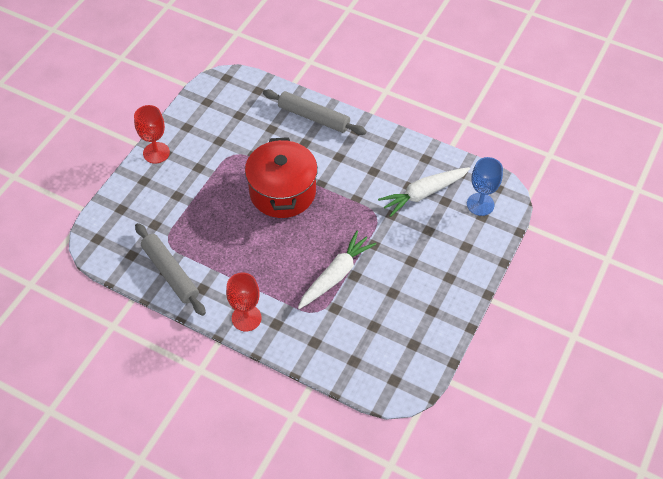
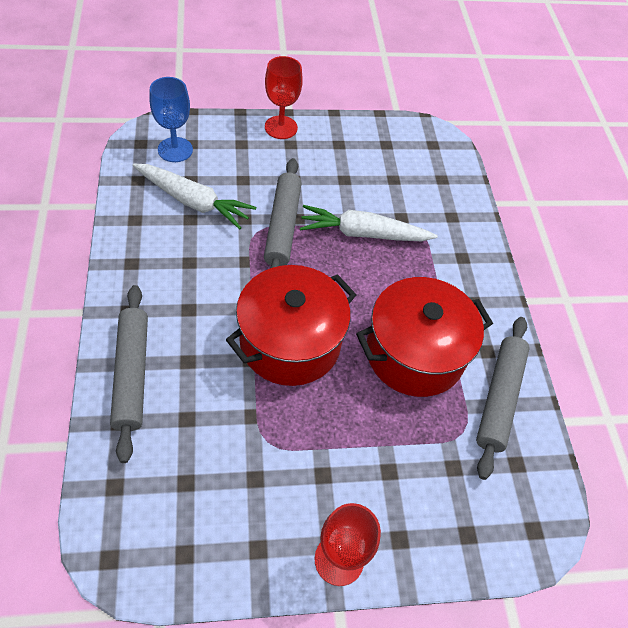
camera: 130 degrees left, 0 degrees up
(230, 248) = (415, 353): none -> red pot
(246, 318) = (480, 287): red goblet -> red goblet (281, 127)
(371, 232) = (283, 226): none -> grey rolling pin

